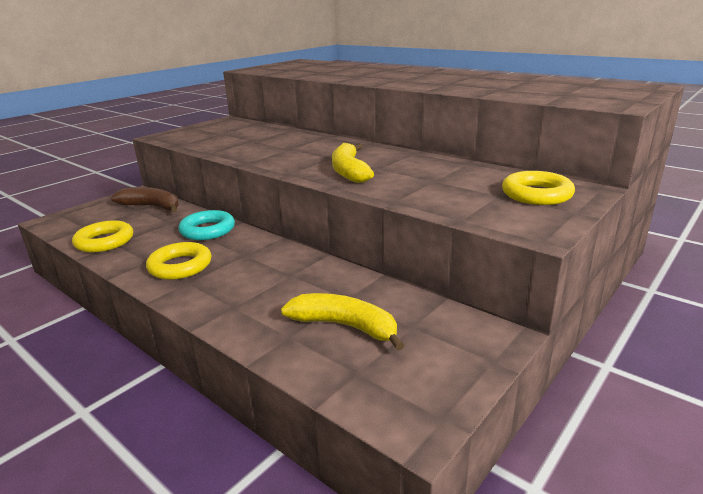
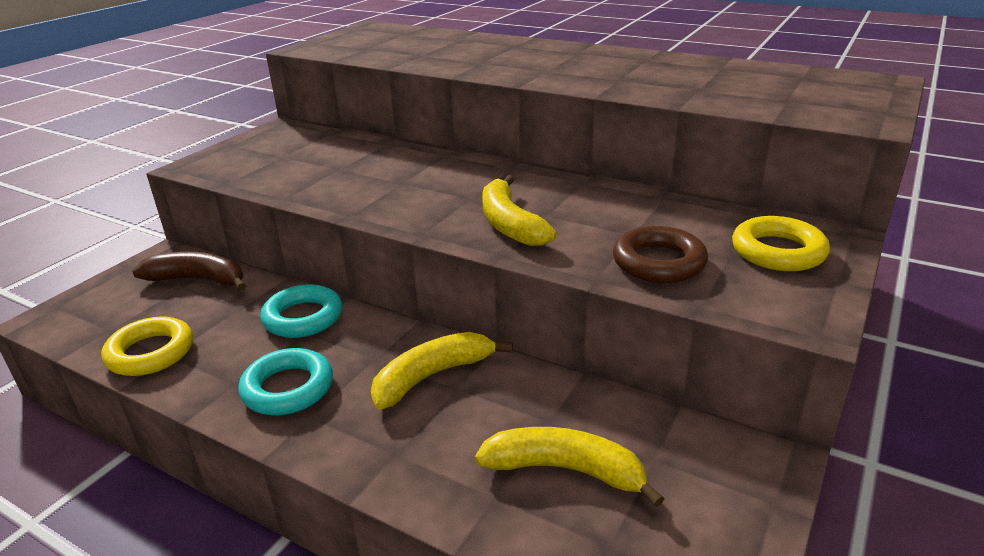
camera: 10 degrees left, 5 degrees up
(180, 266) = (288, 388): yellow ring -> turquoise ring
(277, 267) = (432, 376): none -> yellow banana
(443, 195) = (658, 262): none -> brown ring

